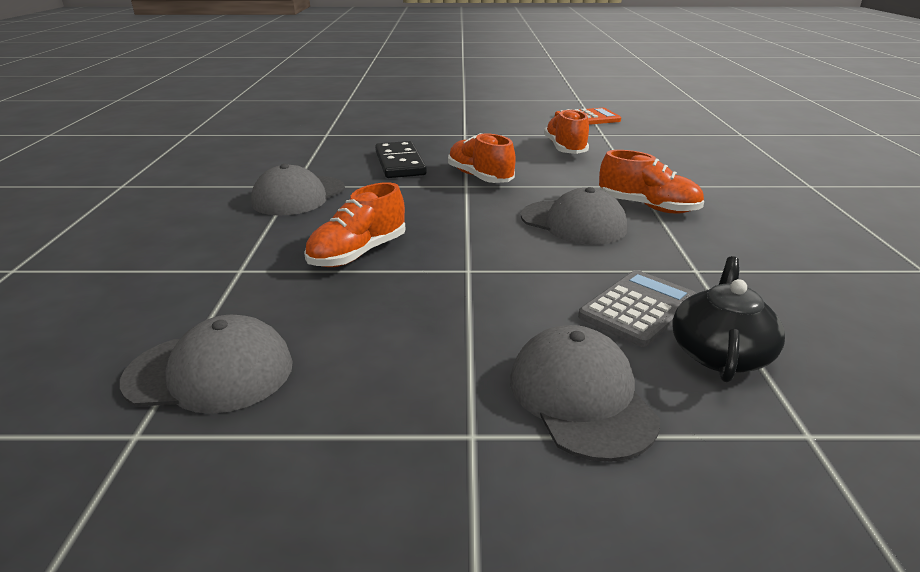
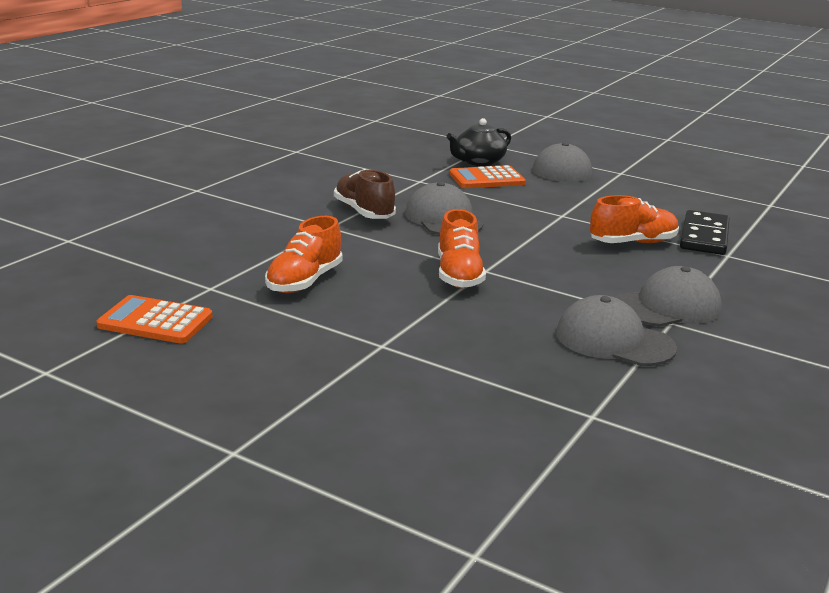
camera: 150 degrees left, 5 degrees down
(210, 372) = (739, 214): grey cap -> grey cap (614, 341)
(400, 163) = (525, 318): black domino -> black domino (704, 236)
(638, 308) = (487, 179): grey calculator -> orange calculator
(647, 207) = (364, 212): orange shoe -> brown shoe

